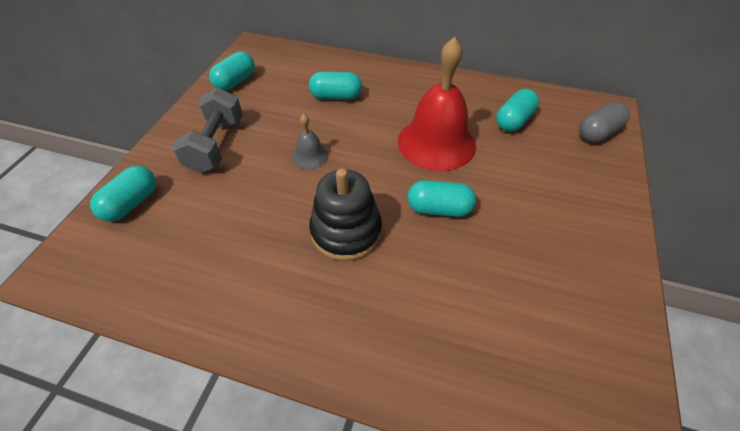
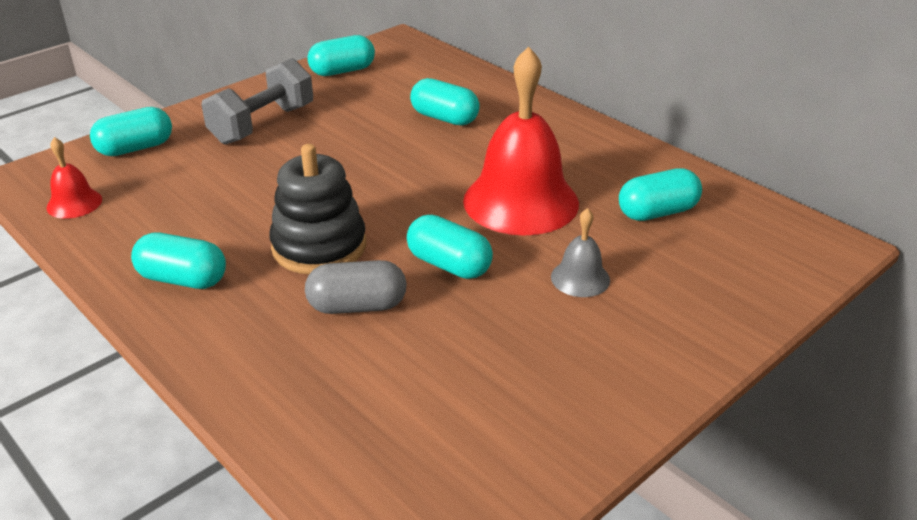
camera: 30 degrees right, 15 degrees down
(122, 276) = (74, 203): none -> red bell
(274, 306) = (183, 279): none -> turquoise capsule
(310, 155) = (353, 165): grey bell -> grey bell (580, 278)
(598, 133) = (774, 265): grey capsule -> grey capsule (357, 306)

